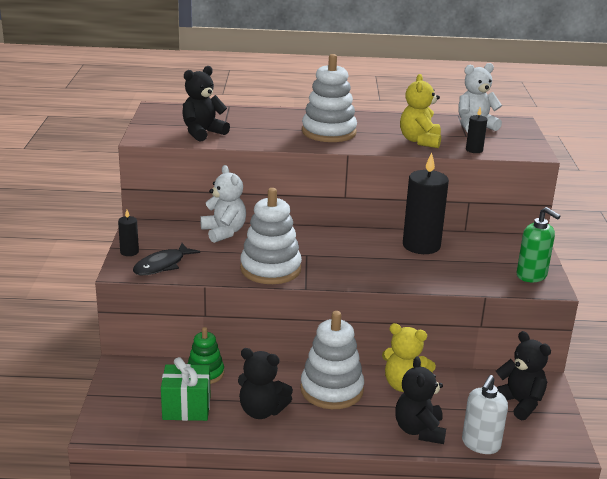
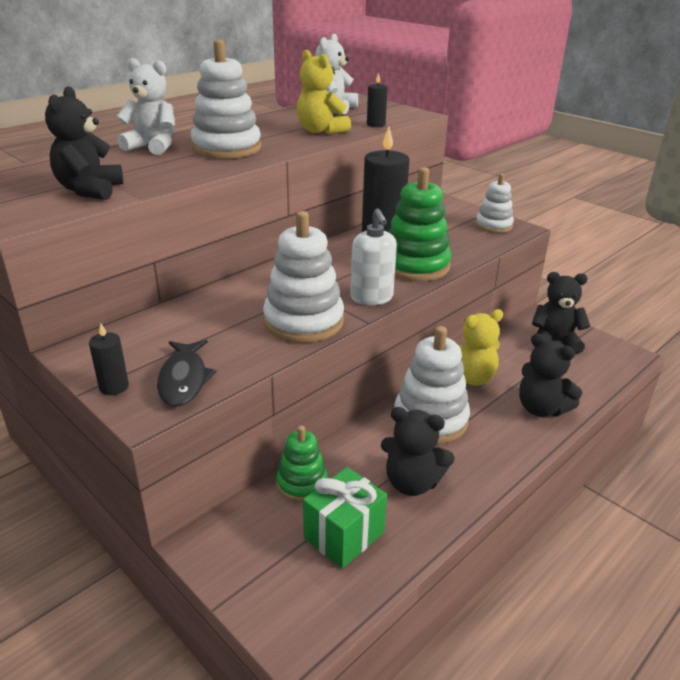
camera: 45 degrees left, 5 degrees up
(224, 232) = (189, 309): white teddy bear -> white teddy bear (152, 147)
(261, 411) = (412, 483): black teddy bear -> black teddy bear turned 45 degrees clockwise
(406, 273) = (415, 266): none -> green stacking toy
(480, 444) = (589, 390): white soap dispenser -> white soap dispenser (372, 298)
(531, 275) = (493, 225): green soap dispenser -> white stacking toy

